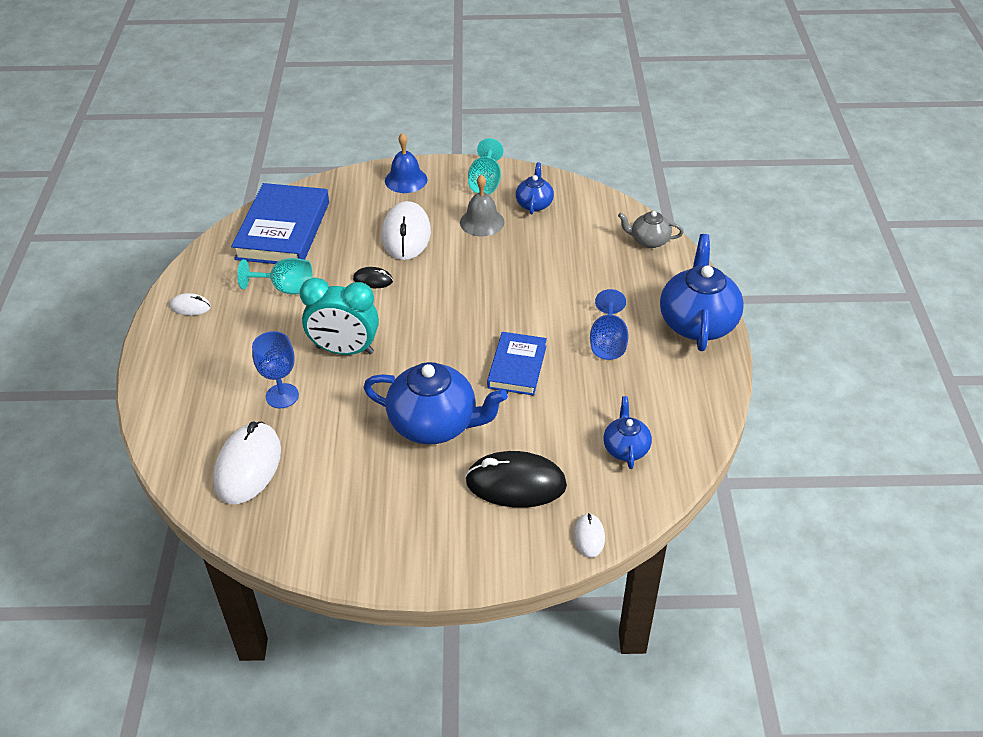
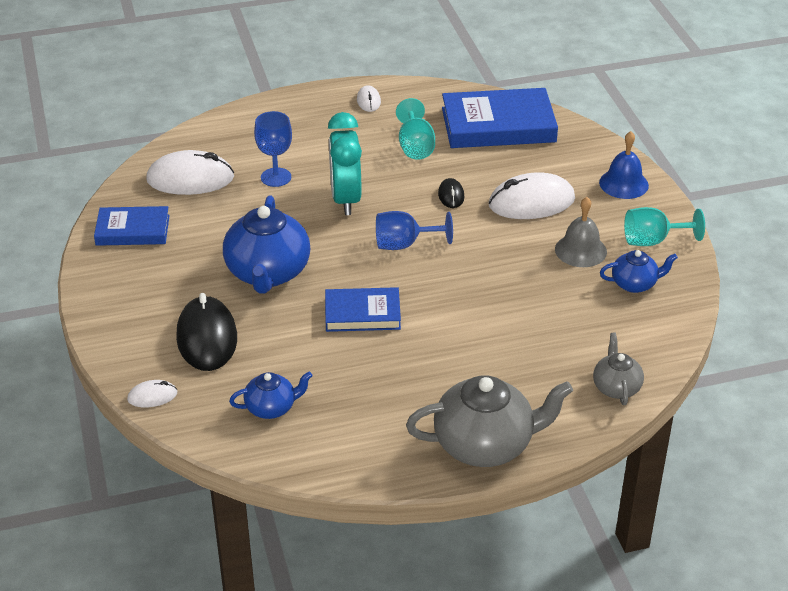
camera: 75 degrees right, 5 degrees down
(316, 527) = (133, 230): none -> blue book
(608, 342) = (424, 375): blue goblet -> blue goblet (404, 244)
(697, 323) = (485, 445): blue teapot -> grey teapot

